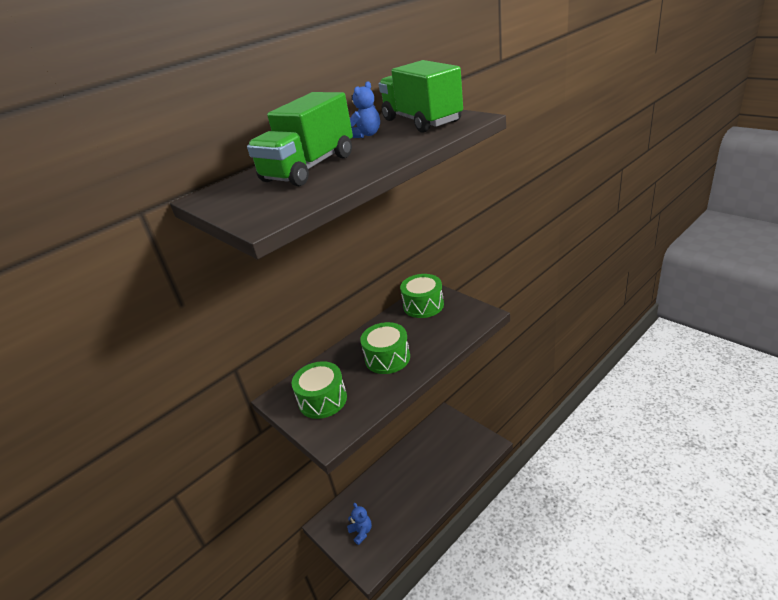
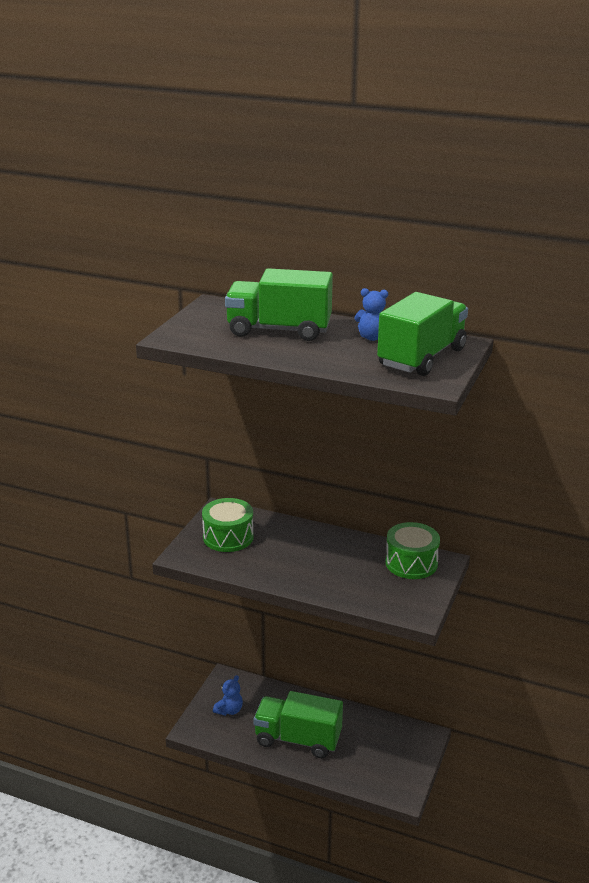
camera: 60 degrees right, 5 degrees down
(387, 358) = (305, 560): green drum -> none
(415, 492) = (298, 739): none -> green truck

